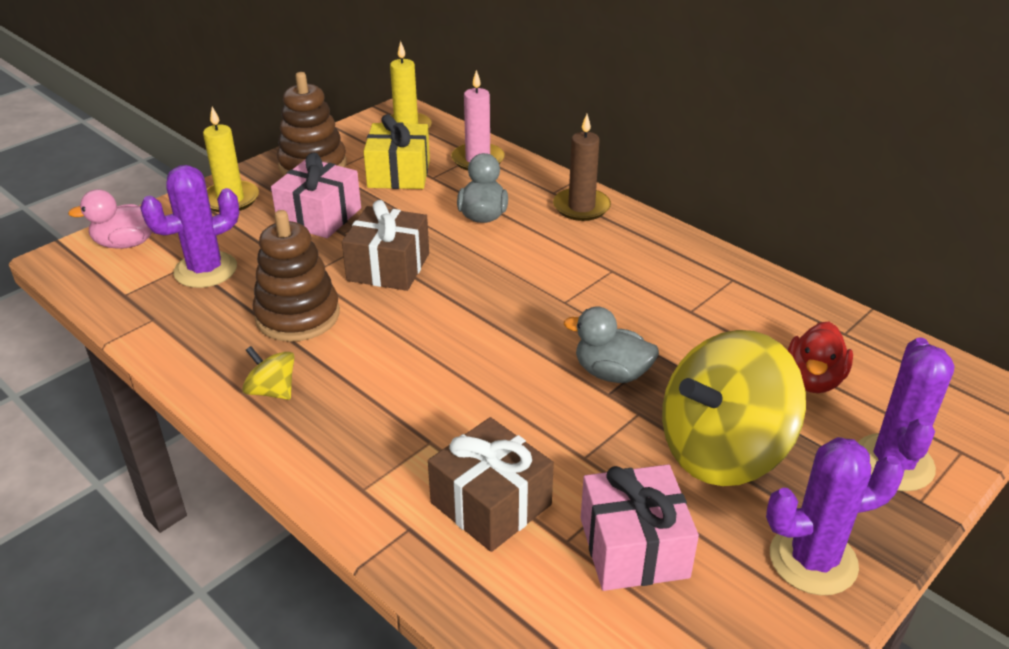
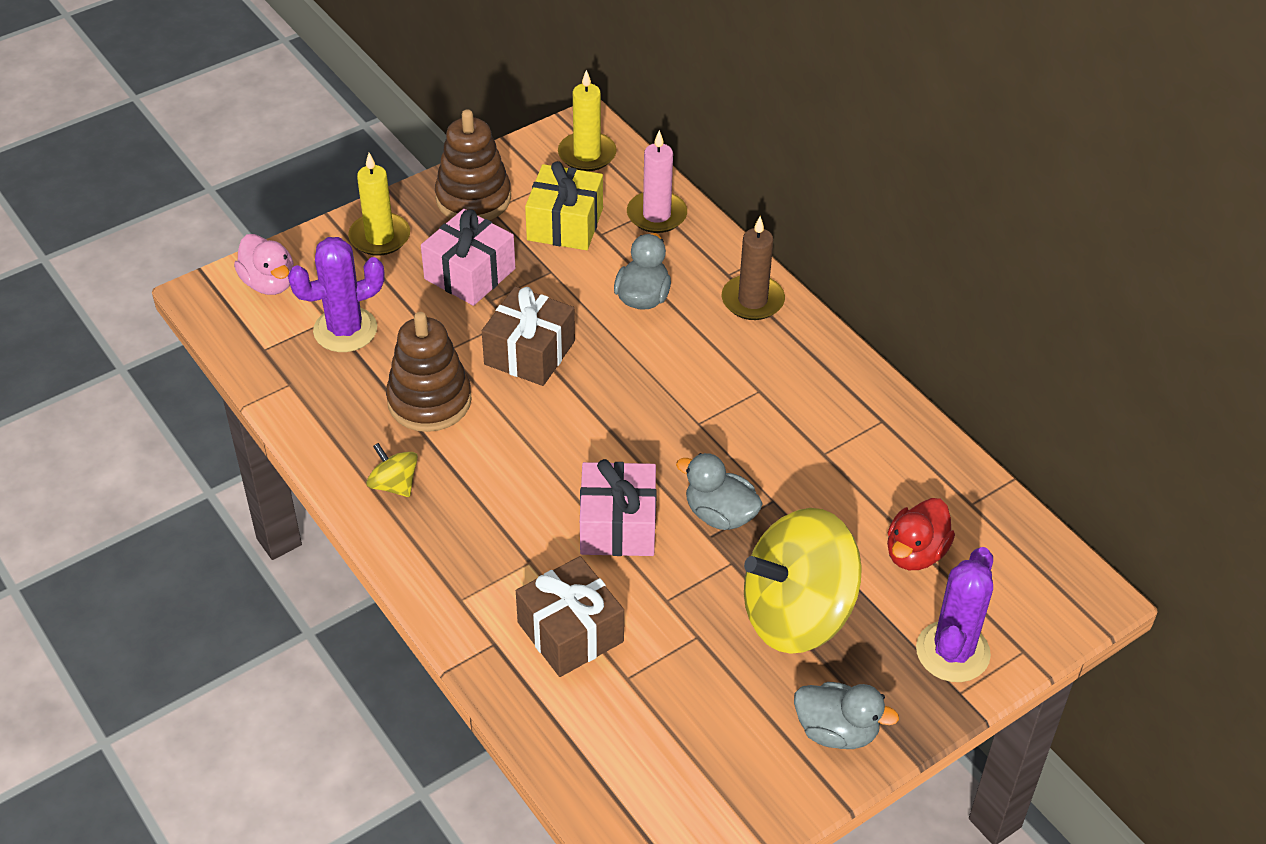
camera: 10 degrees right, 10 degrees up
(127, 243) = (269, 283): pink duck -> pink duck turned 120 degrees counterclockwise
(634, 547) = (684, 693): pink gift -> pink gift (618, 525)
(813, 560) = (836, 731): purple cactus -> grey duck

